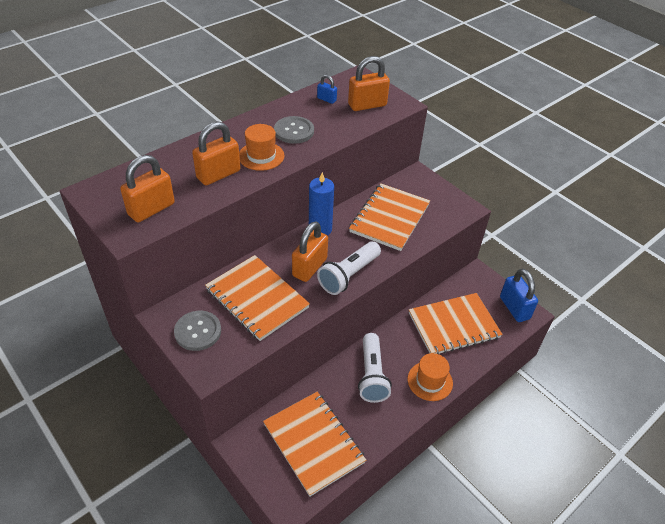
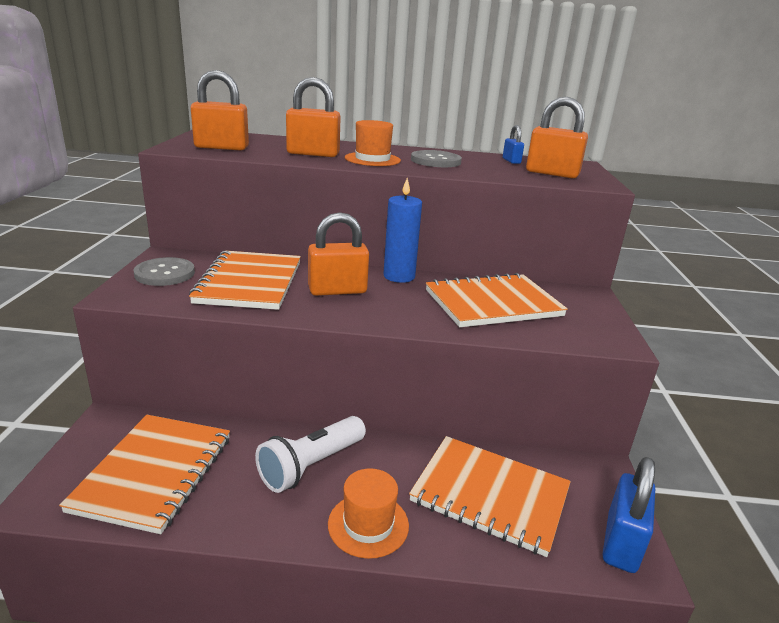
camera: 45 degrees right, 20 degrees down
(349, 275) = (365, 314): white flashlight -> none

